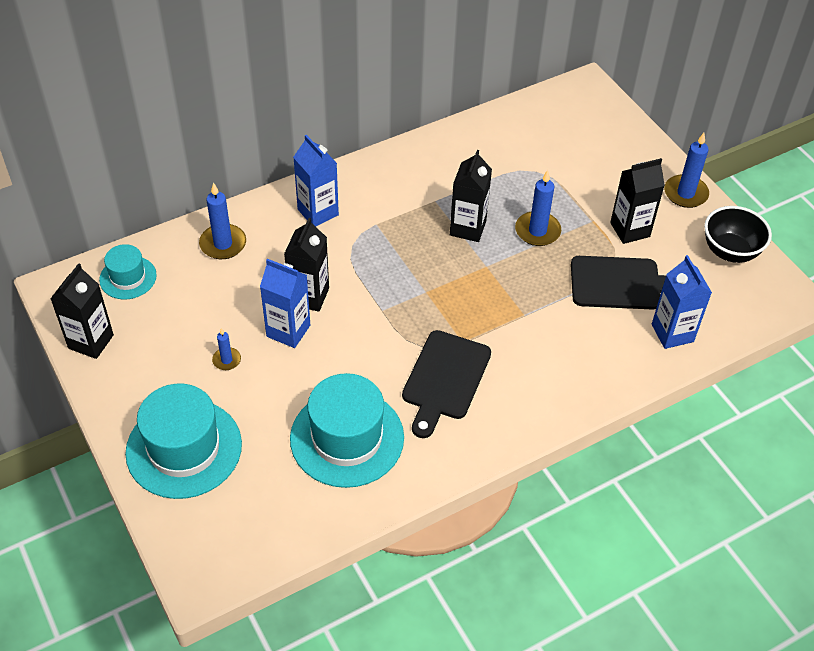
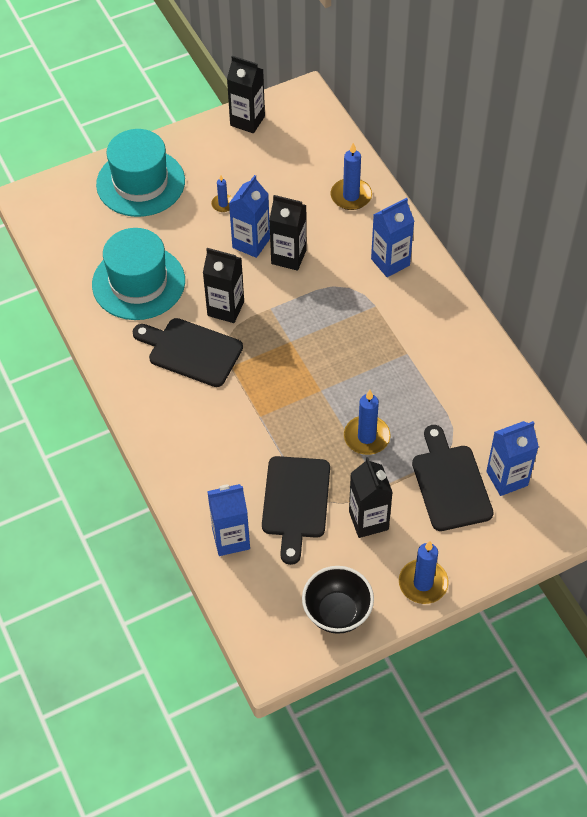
camera: 95 degrees right, 5 degrees up
(128, 277) = (313, 137): turquoise hat -> none
(468, 228) = (370, 378): black carton -> black carton (225, 308)
(567, 137) = (507, 478): none -> blue carton
(579, 173) = (450, 483): none -> black cutting board

